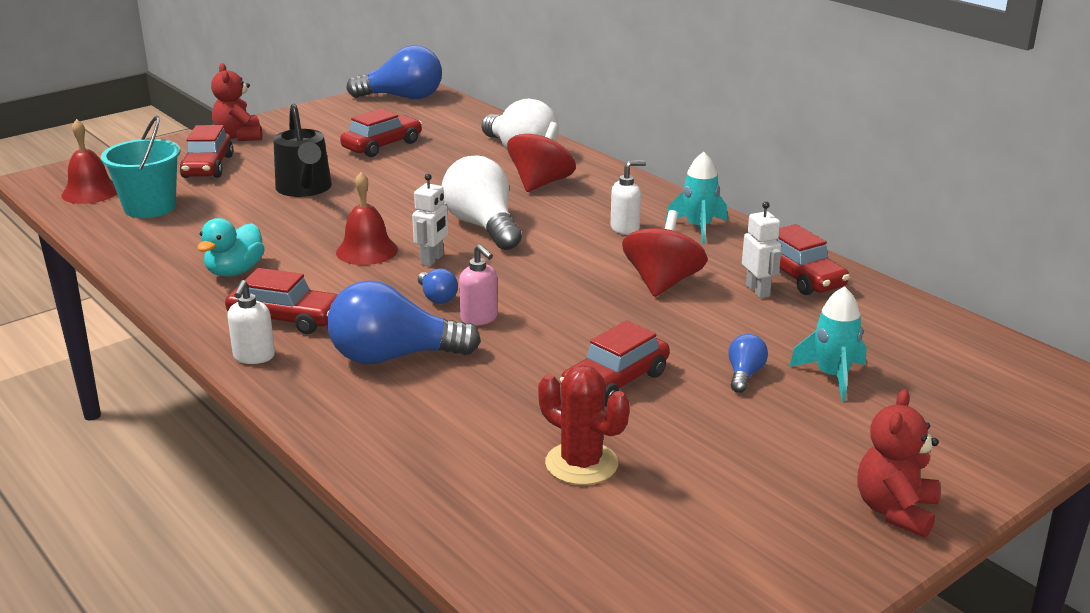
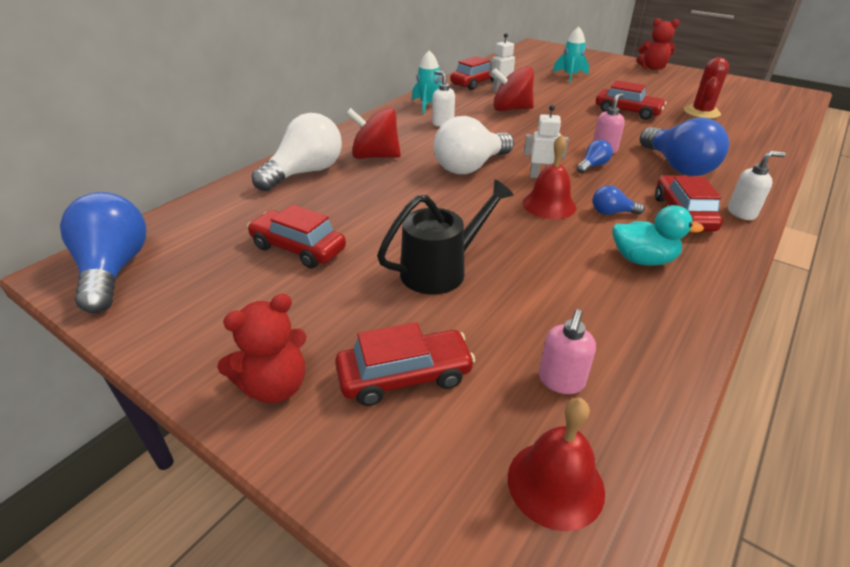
camera: 105 degrees left, 10 degrees up
(150, 207) = (561, 381): turquoise bucket -> pink soap dispenser
(744, 375) = (587, 89): blue light bulb -> blue light bulb (612, 212)

